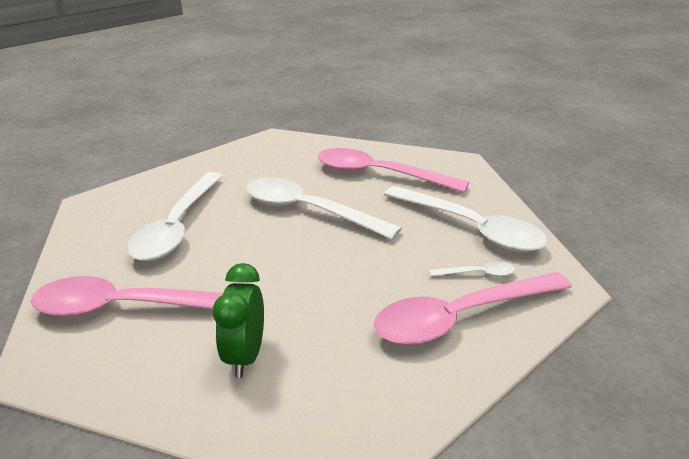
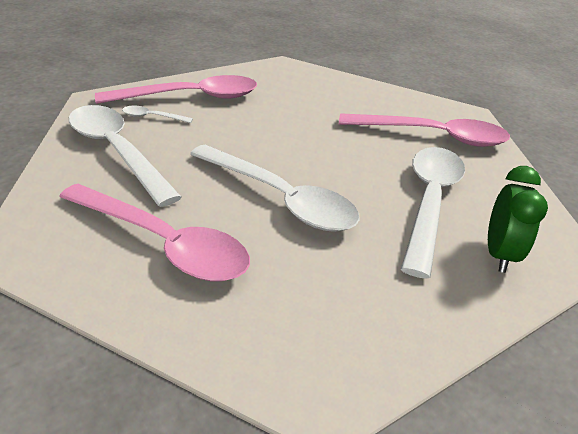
camera: 175 degrees left, 5 degrees up
(245, 356) = (339, 101): green clock -> green clock (499, 254)

